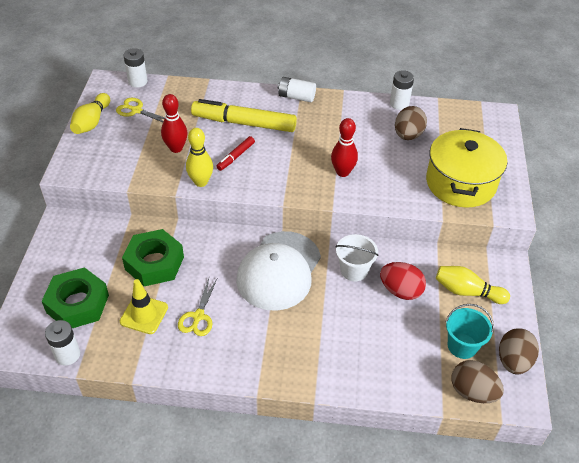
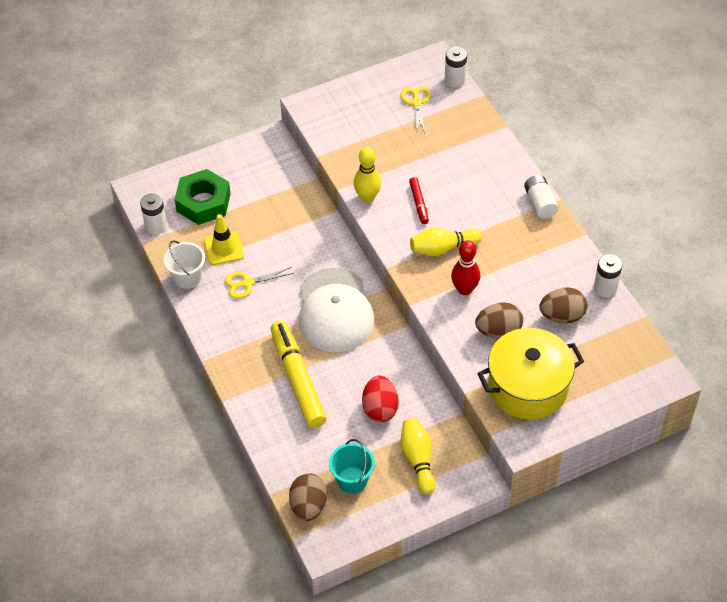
camera: 60 degrees right, 5 degrees up
(92, 122) = (376, 83): yellow bowling pin -> yellow bowling pin (442, 248)
(154, 263) = (278, 224): green nut -> none
(176, 148) = (393, 157): red bowling pin -> none
(236, 156) = (419, 203): red marker -> red marker turned 105 degrees counterclockwise
(244, 123) = (467, 185): yellow marker -> yellow marker (298, 380)
(279, 270) = (335, 311): white cap -> white cap turned 90 degrees counterclockwise
(354, 270) = (377, 364): white bucket -> white bucket (187, 277)
(513, 361) = (363, 525): brown egg -> brown egg (498, 331)

